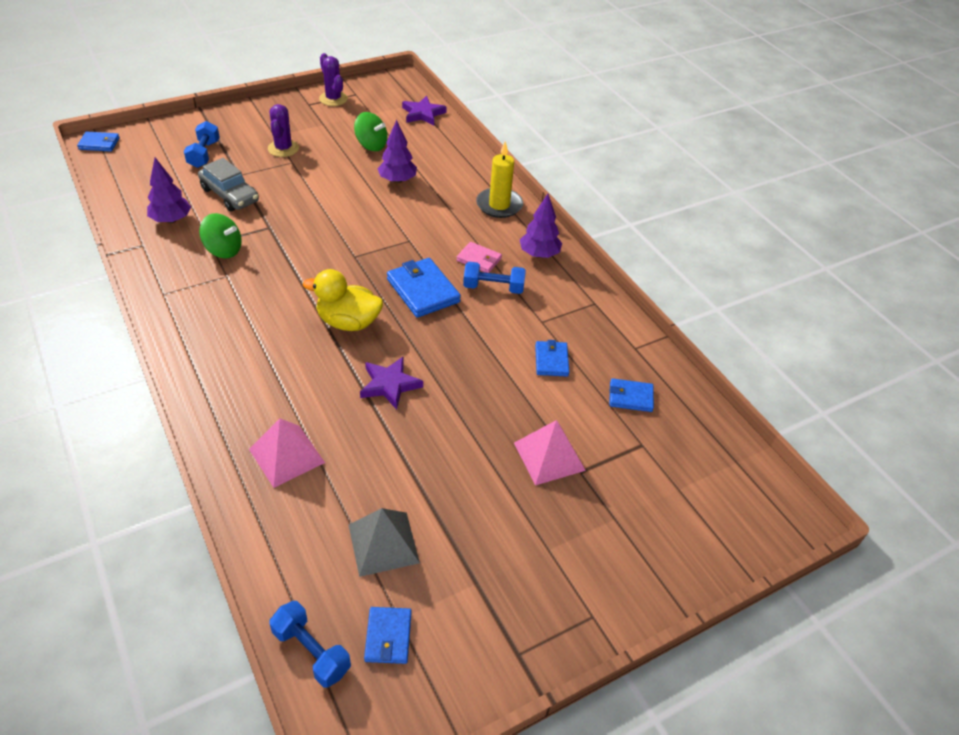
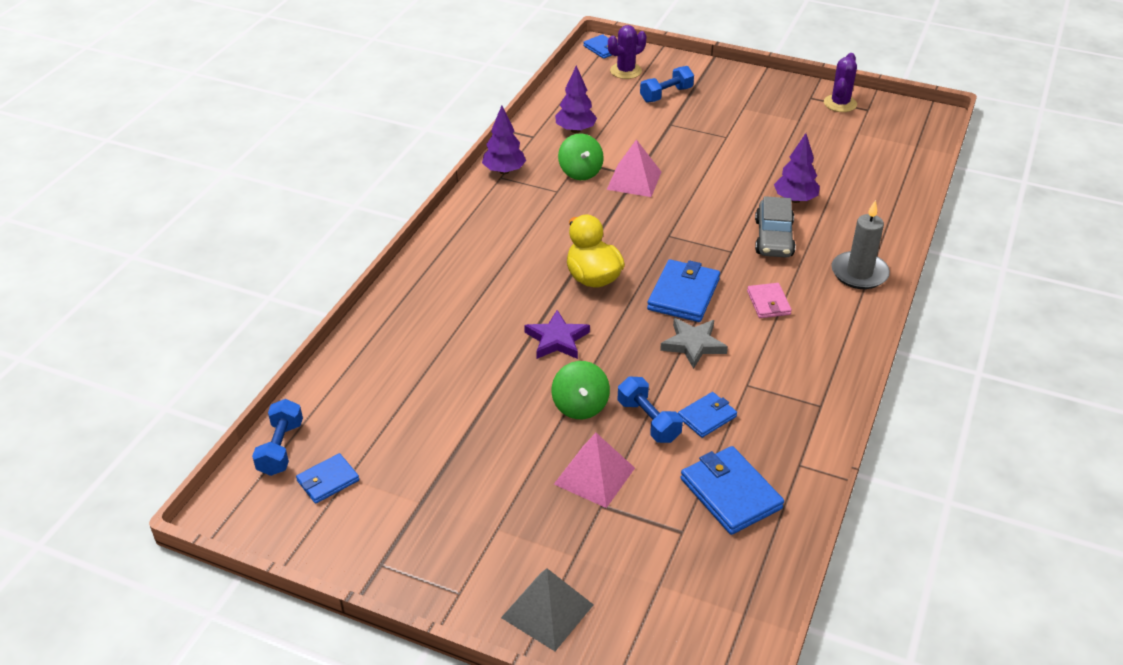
camera: 55 degrees right, 5 degrees down
(230, 195) = (641, 135): grey car -> grey car (774, 238)
(283, 148) = (735, 122): purple cactus -> purple cactus (625, 71)
(286, 455) = (427, 331): pink pyramid -> pink pyramid (634, 180)
(371, 145) = (815, 159): green spinning top -> green spinning top (580, 406)
(383, 543) = (403, 429): grey pyramid -> grey pyramid (547, 611)
(423, 114) = (908, 158): purple star -> none
(477, 320) = (693, 345): none -> grey star
(493, 287) = (746, 331): blue dumbbell -> blue dumbbell (648, 421)
(499, 205) = (859, 273): yellow candle -> grey candle
(539, 254) = (832, 334): purple tree -> purple tree (504, 171)
(630, 397) = (730, 493): blue wallet -> blue wallet, size x1.68

